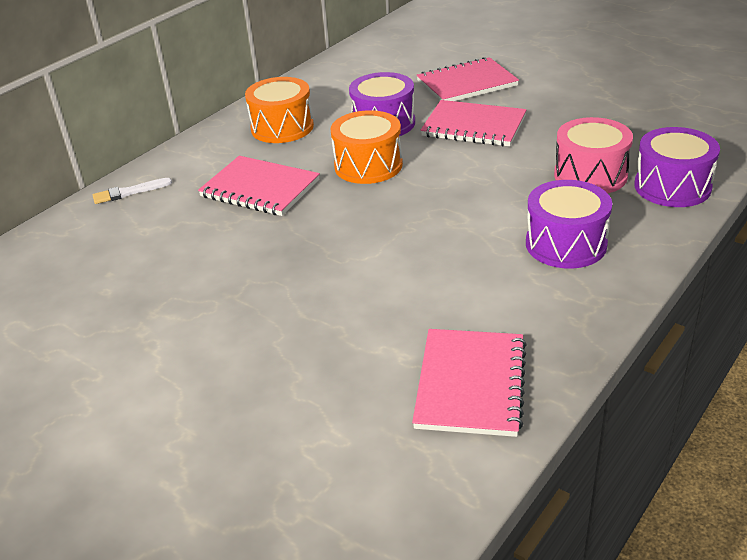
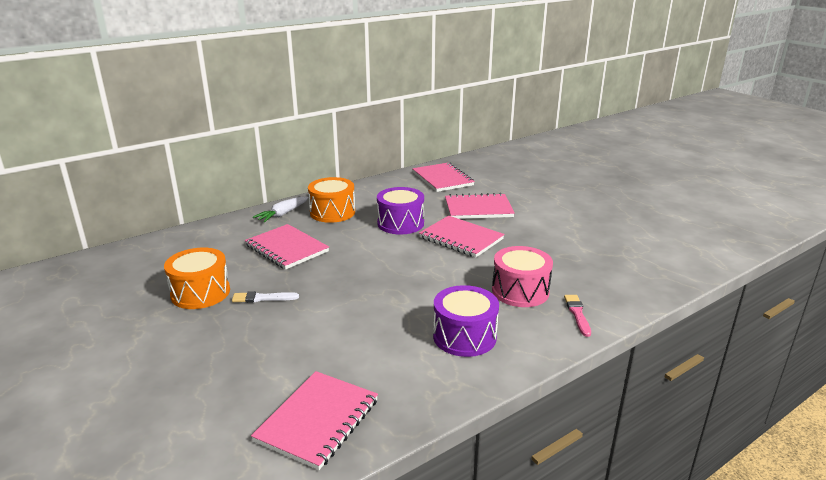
camera: 15 degrees right, 10 degrees down
(129, 192) = (206, 233): white brush -> white brush (262, 298)
(216, 144) = (282, 214): none -> white carrot
(368, 165) = (368, 249): orange drum -> orange drum (200, 293)
(392, 53) = (442, 179): none -> pink notebook
(672, 187) = (577, 314): purple drum -> pink brush

